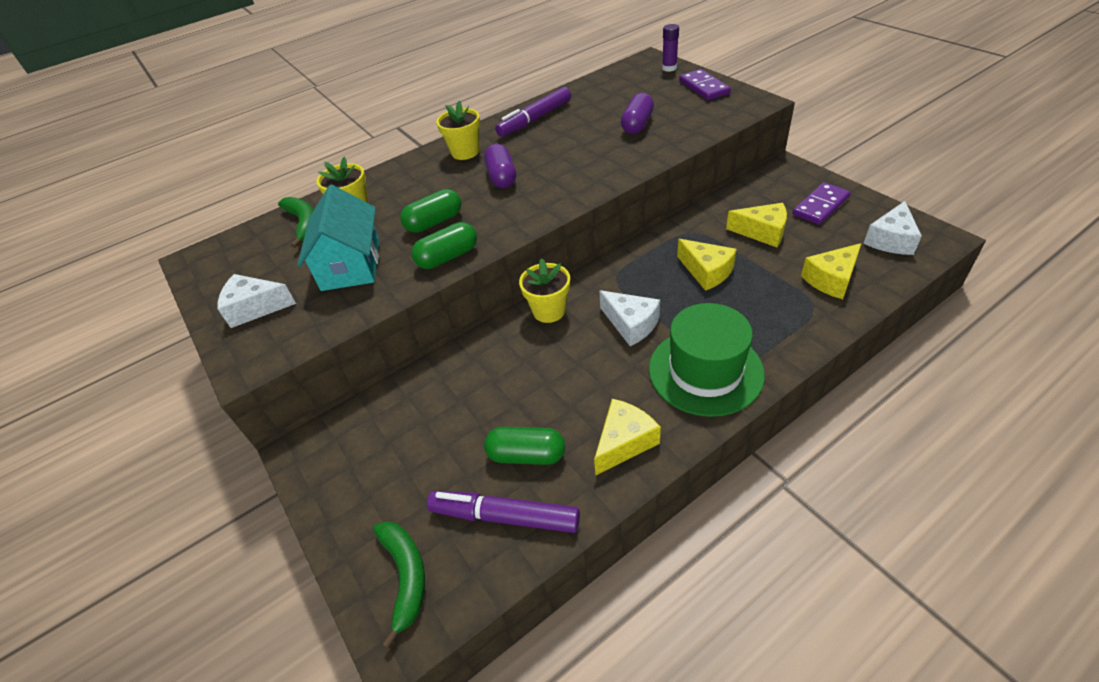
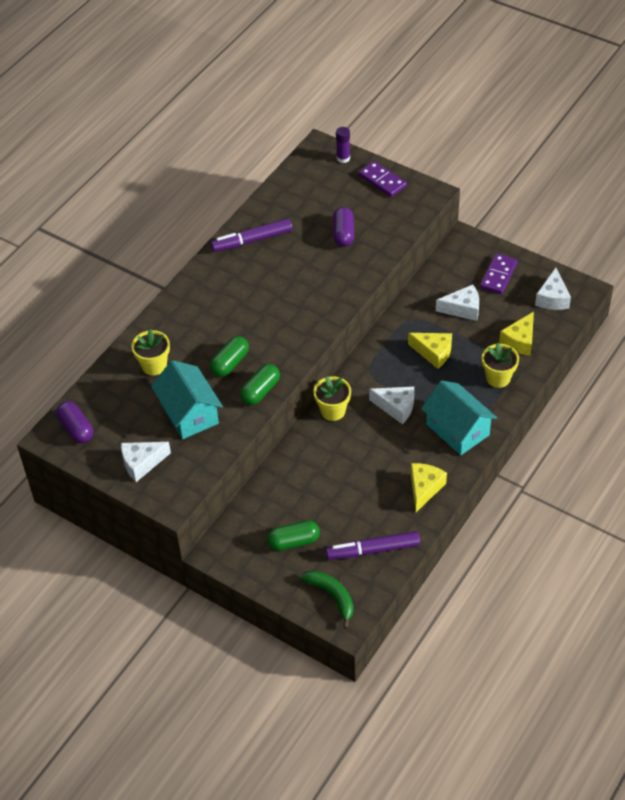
camera: 25 degrees left, 5 degrees up
(304, 224) = (120, 386): green banana -> none
(465, 152) = (211, 288): yellow flower pot -> yellow flower pot (498, 378)
(501, 177) = (258, 309): purple capsule -> purple capsule (76, 429)
(526, 455) = (368, 512): green capsule -> green capsule (294, 541)
(535, 119) = (252, 240): purple marker -> purple marker turned 45 degrees clockwise
(705, 371) = (457, 429): green hat -> turquoise house
(762, 232) = (462, 309): yellow cheese -> white cheese

